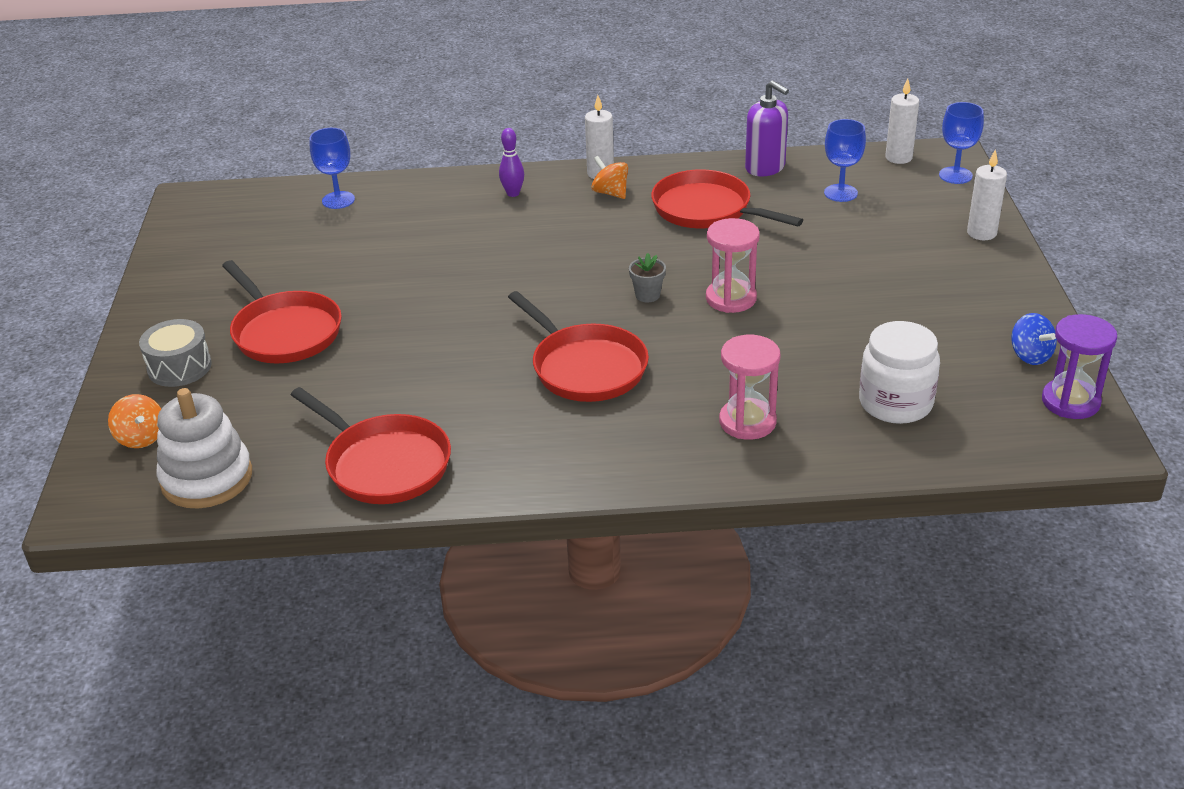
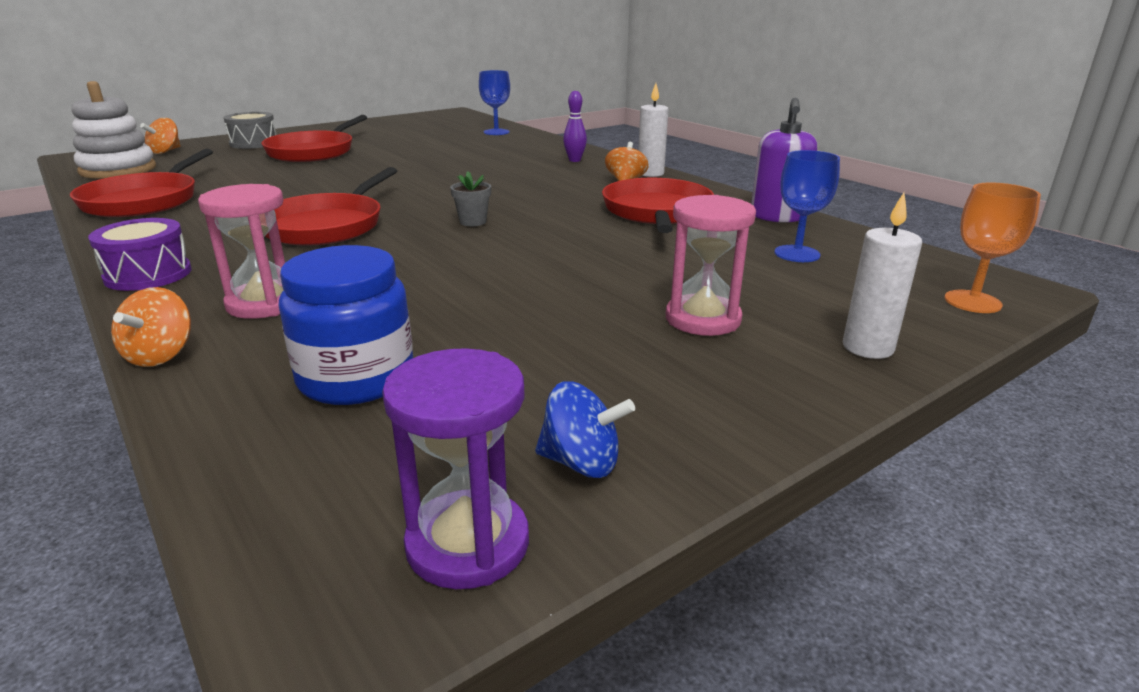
camera: 55 degrees right, 10 degrees down
(633, 471) = (148, 274): none -> purple drum
(731, 298) = (506, 250): pink hourglass -> pink hourglass (702, 319)
(806, 473) = (160, 355): none -> orange spinning top
(895, 403) = (356, 378): white jar -> blue jar
(898, 157) = (936, 264): white candle -> none
(955, 175) = (972, 302): blue goblet -> orange goblet
(1030, 356) = (581, 462): blue spinning top -> blue spinning top turned 105 degrees counterclockwise

